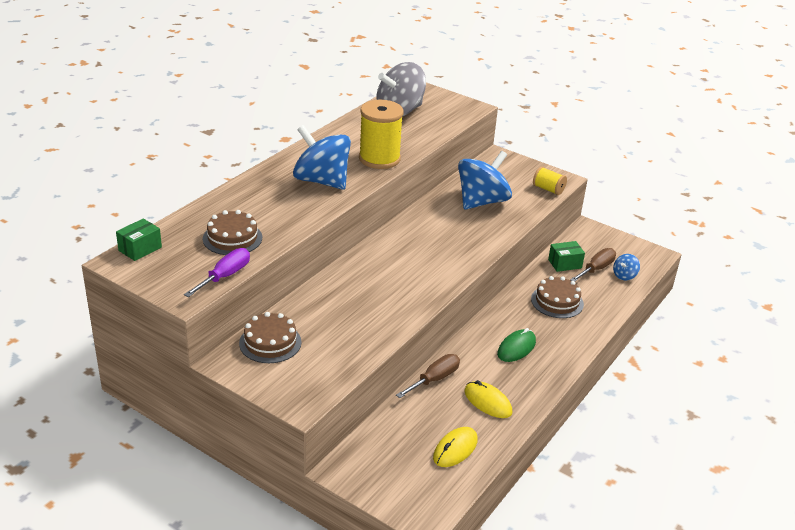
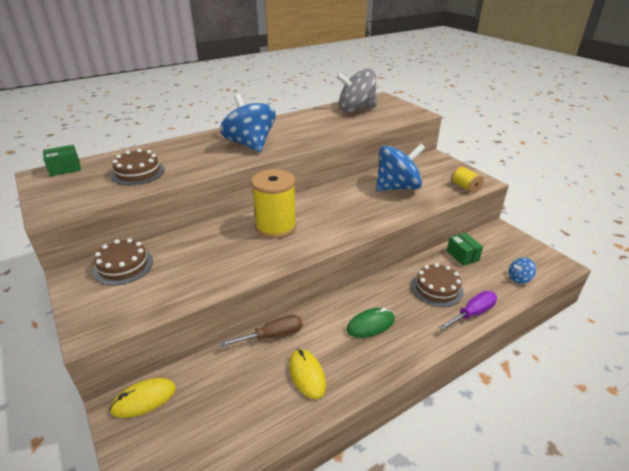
camera: 25 degrees right, 0 degrees up
(225, 276) = (98, 199): purple screwdriver -> purple screwdriver (472, 313)
(379, 159) = (311, 136): yellow spool -> yellow spool (276, 227)
(455, 449) = (239, 420): yellow mouse -> yellow mouse (144, 399)
(564, 264) = (462, 256): green box -> green box turned 60 degrees clockwise
(596, 269) = (492, 266): brown screwdriver -> none

